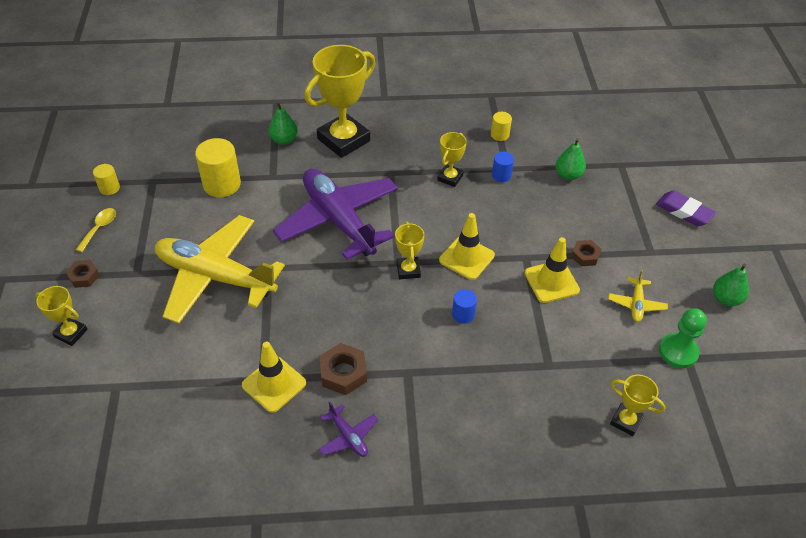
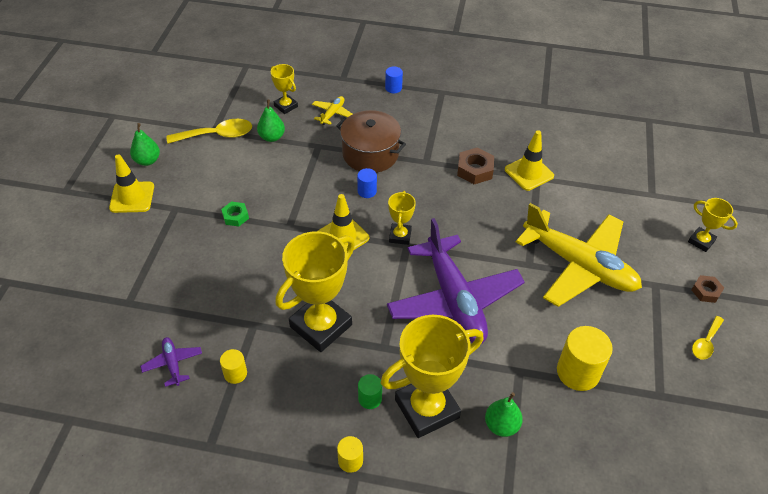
camera: 165 degrees left, 0 degrees up
(109, 188) = (709, 395): yellow cylinder -> yellow cylinder (350, 461)
(348, 436) = (478, 133): purple plane -> purple plane (173, 364)
(389, 138) = (370, 398): none -> green cylinder
(450, 178) = (321, 326): yellow trophy -> yellow trophy, size x2.02
(479, 367) = (370, 154): none -> brown pot
(501, 175) = (264, 317): blue cylinder -> blue cylinder (393, 88)
(551, 282) = (279, 201): yellow traffic cone -> yellow traffic cone (132, 197)
(568, 175) = (193, 302): green pear -> green pear (272, 137)
(585, 256) = (235, 216): brown nut -> green nut
(636, 304) = (222, 171): yellow plane -> yellow plane (332, 114)
(678, 352) = (217, 135): green pawn -> yellow spoon
(684, 211) = (111, 238): purple eraser -> none

